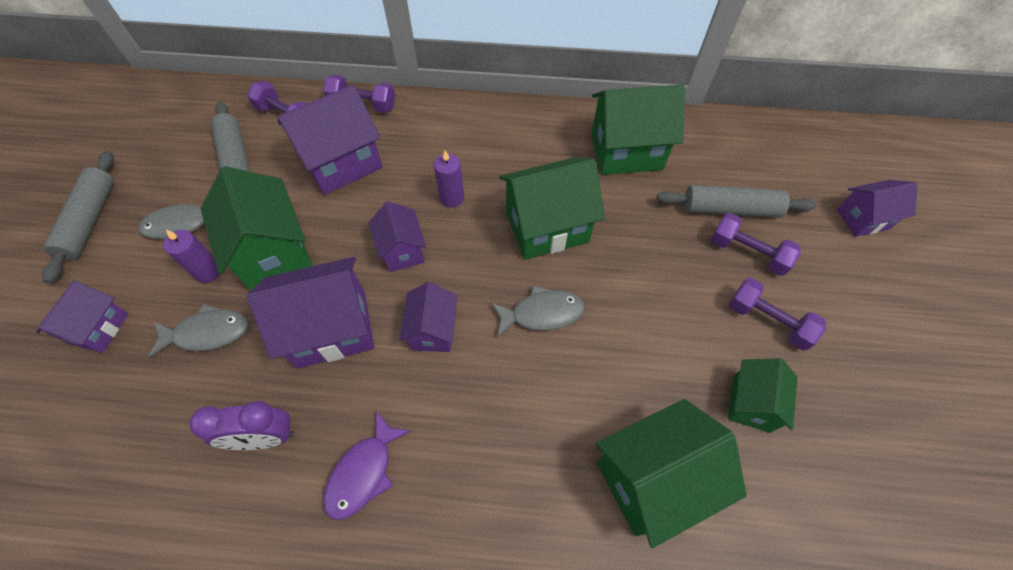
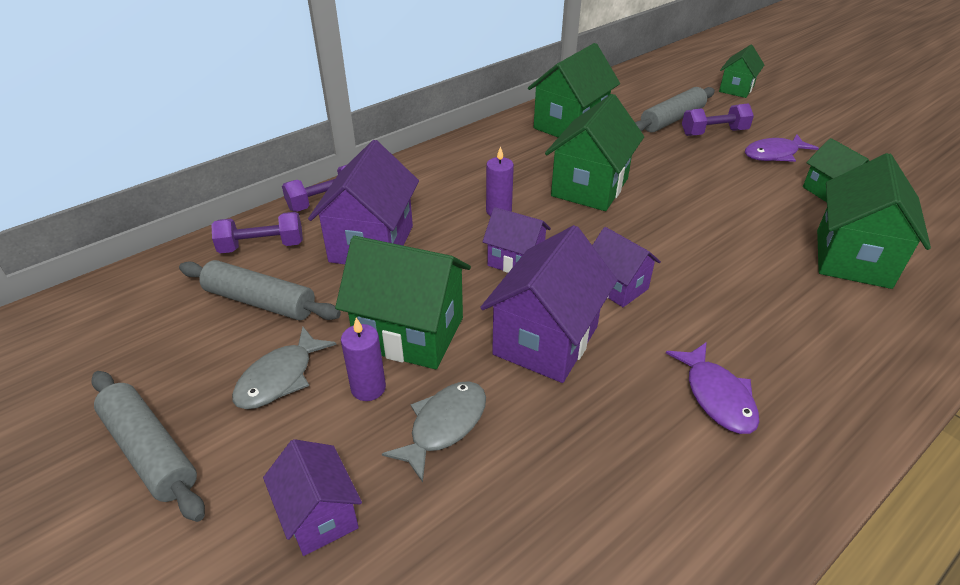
camera: 45 degrees left, 20 degrees down
(265, 437) = (616, 443): purple clock -> none
(542, 313) = (664, 229): grey fish -> none
(768, 321) = (774, 154): purple dumbbell -> purple fish
(863, 219) = (736, 89): purple house -> green house

